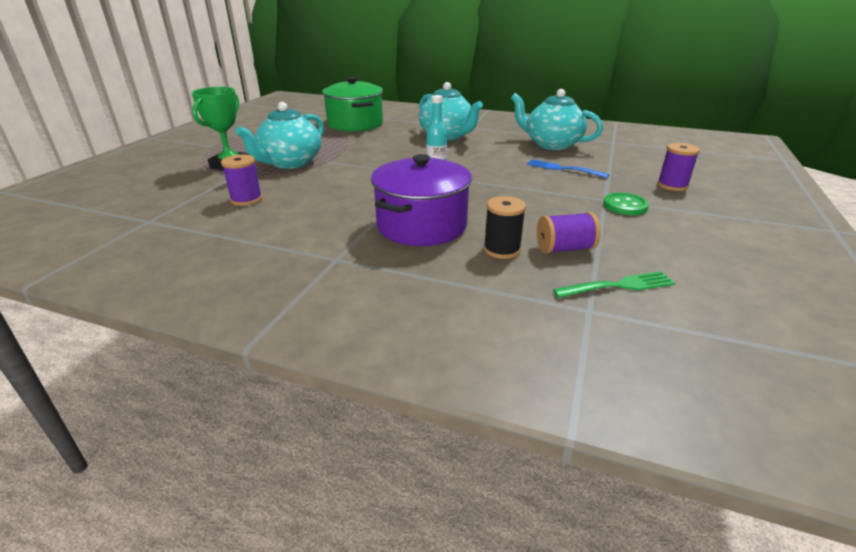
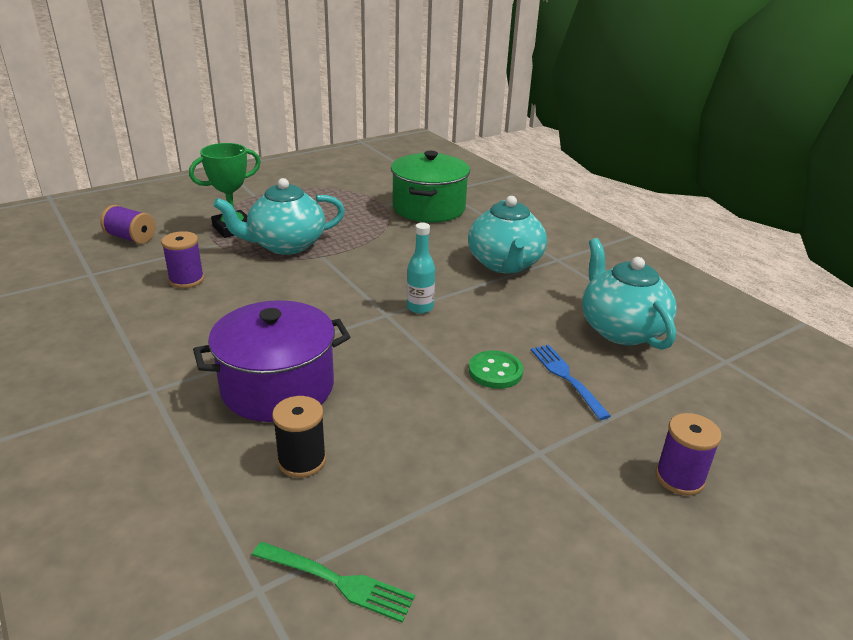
camera: 35 degrees right, 0 degrees up
(564, 248) = (366, 497): purple spool -> purple spool (131, 238)
(625, 206) = (547, 476): green button -> green button (495, 371)

